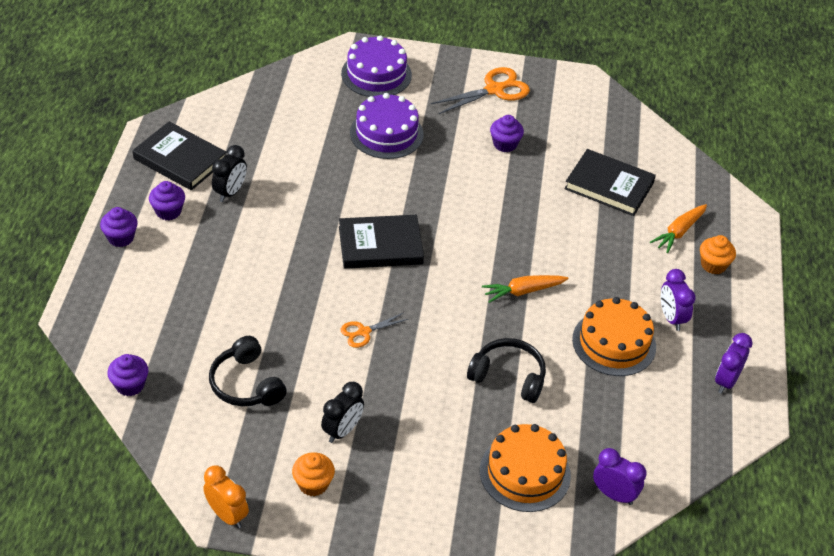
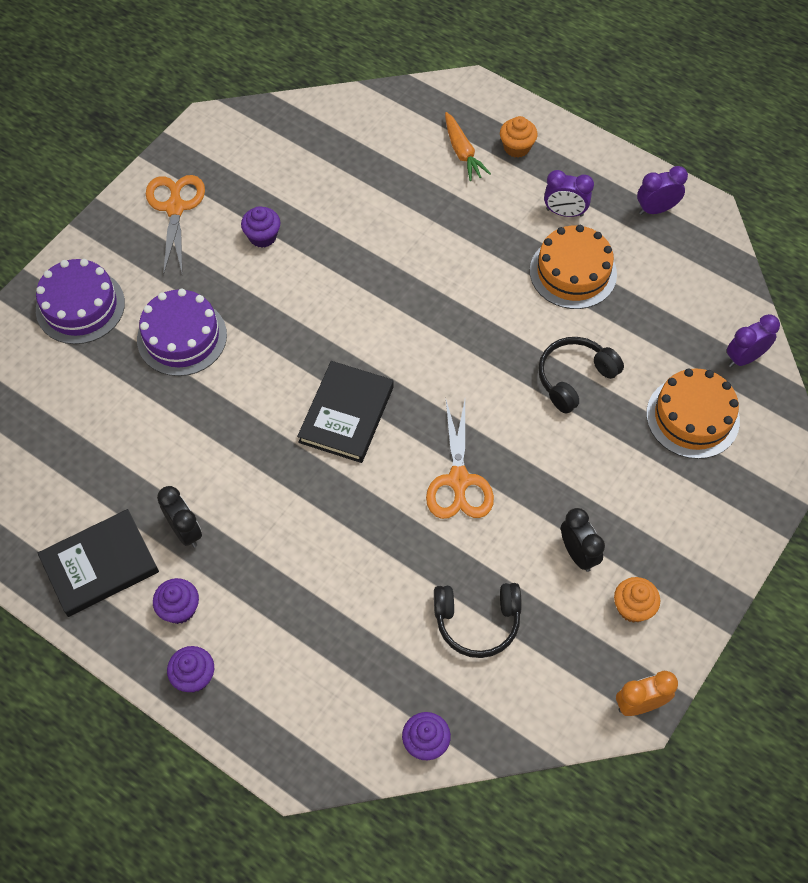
camera: 60 degrees left, 15 degrees up
(364, 332) = (458, 480): orange scissors -> orange scissors, size x1.77
(523, 291) = (473, 315): orange carrot -> none
(609, 186) = (371, 177): black book -> none
(726, 381) = (656, 209): purple clock -> purple clock turned 105 degrees clockwise

